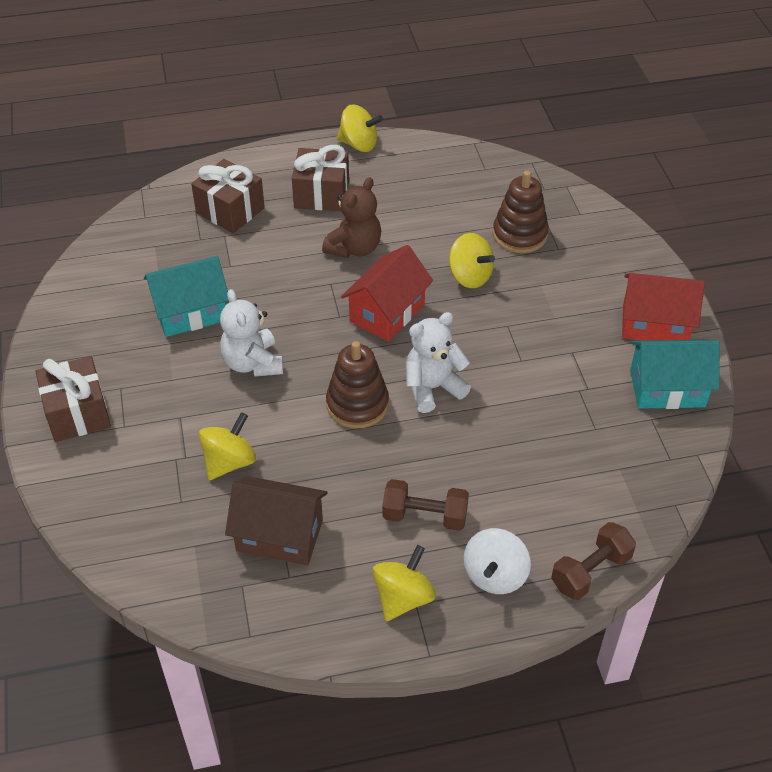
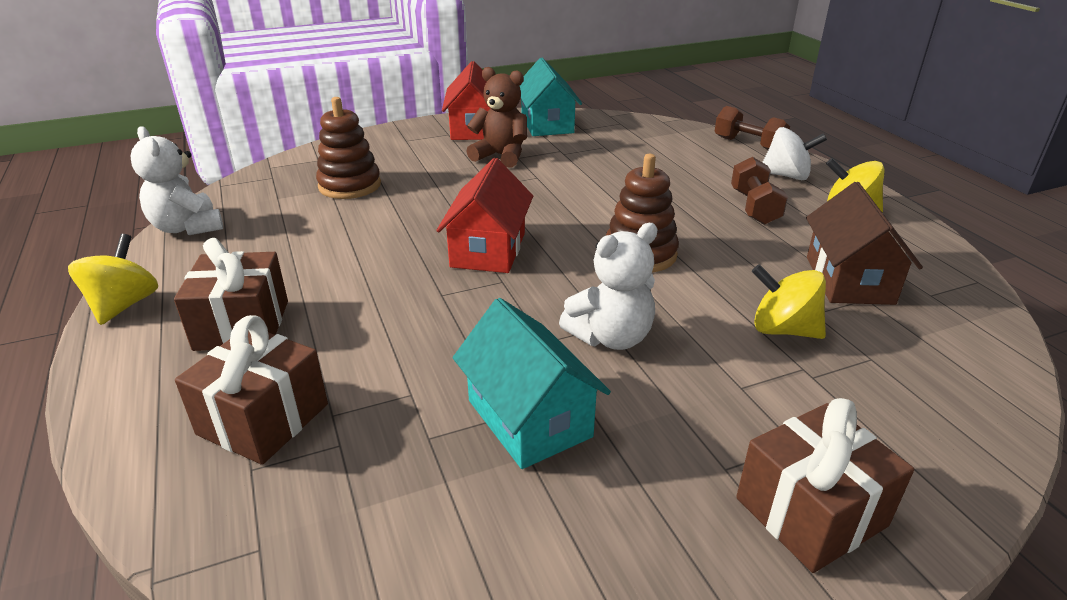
camera: 100 degrees left, 15 degrees down
(354, 248) = (369, 284): brown teddy bear -> brown teddy bear (501, 156)
(387, 312) = (488, 250): red house -> red house turned 75 degrees clockwise
(433, 388) = (594, 215): white teddy bear -> white teddy bear (187, 227)
(469, 276) = (419, 207): yellow spinning top -> none

